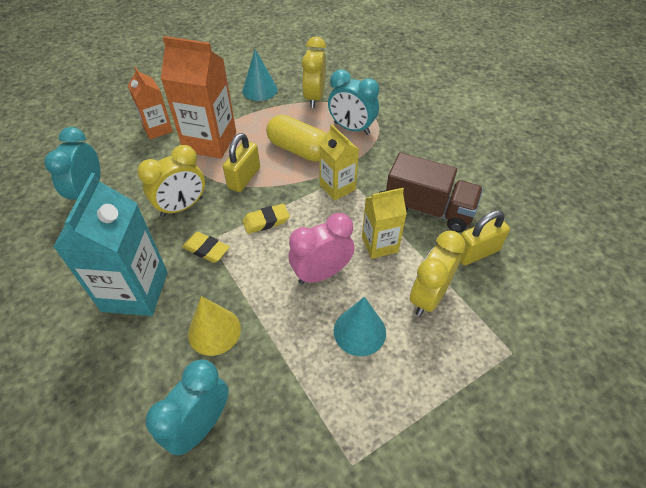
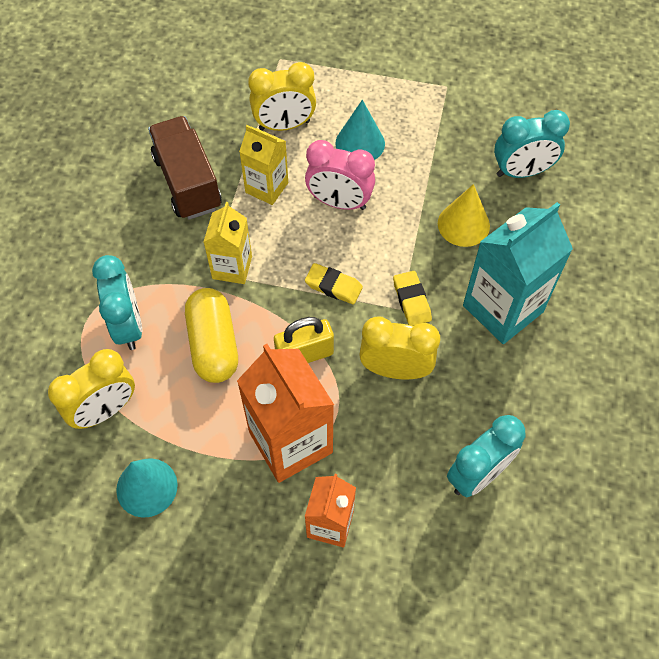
camera: 135 degrees left, 10 degrees up
(476, 252) = (205, 123): yellow padlock -> none

